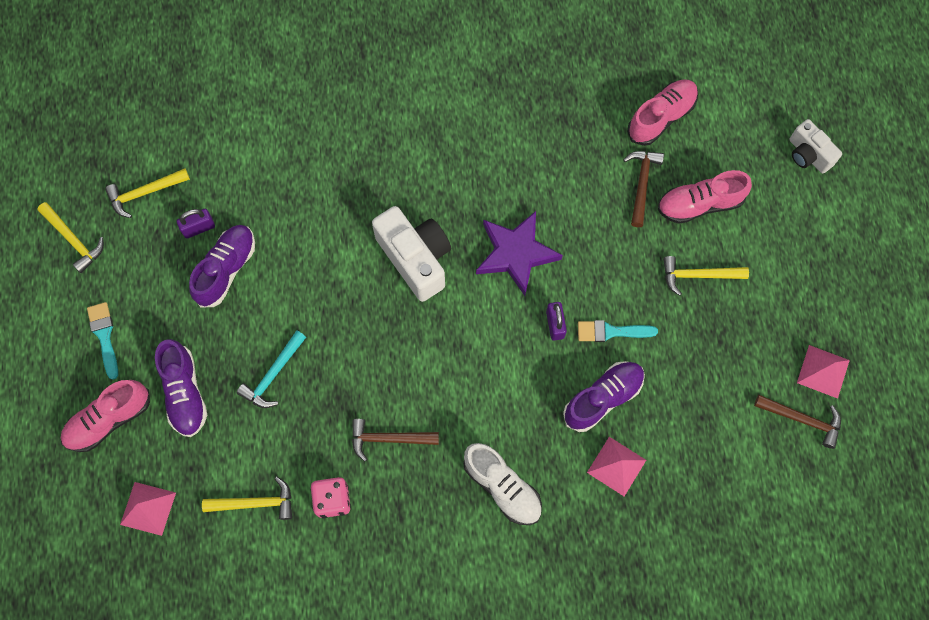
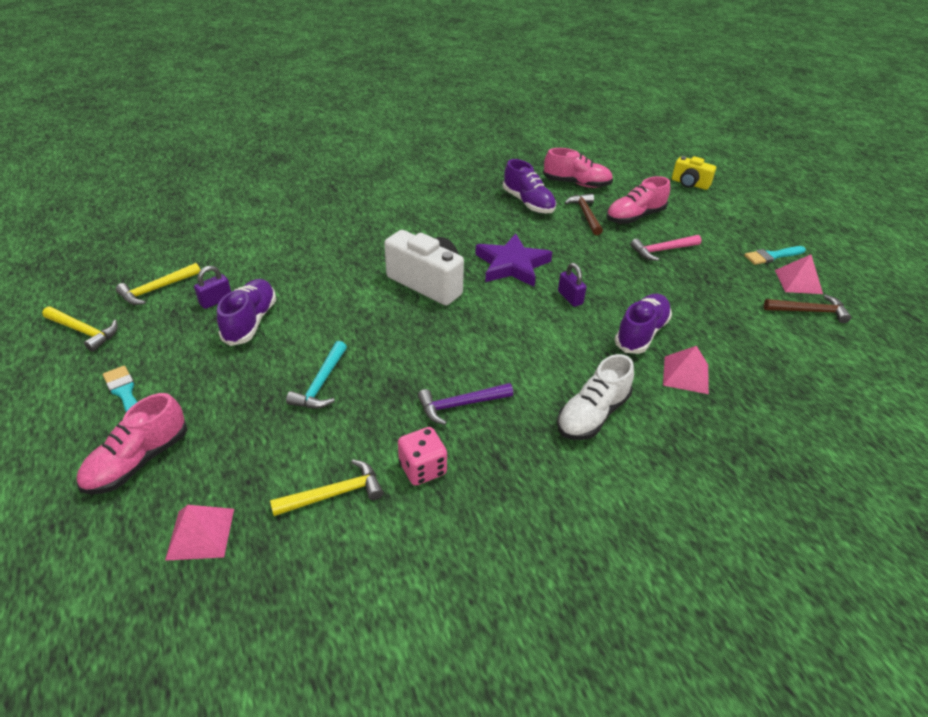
camera: 20 degrees left, 30 degrees down
(185, 393) = (226, 418): purple shoe -> purple shoe (528, 203)
(388, 439) = (460, 405): brown hammer -> purple hammer
(502, 487) = (592, 415): white shoe -> white shoe turned 105 degrees clockwise
(611, 331) = (619, 293): turquoise brush -> turquoise brush (772, 256)
(661, 117) = (576, 184): pink shoe -> pink shoe turned 75 degrees clockwise
(698, 275) = (662, 250): yellow hammer -> pink hammer
(808, 155) = (689, 184): white camera -> yellow camera

